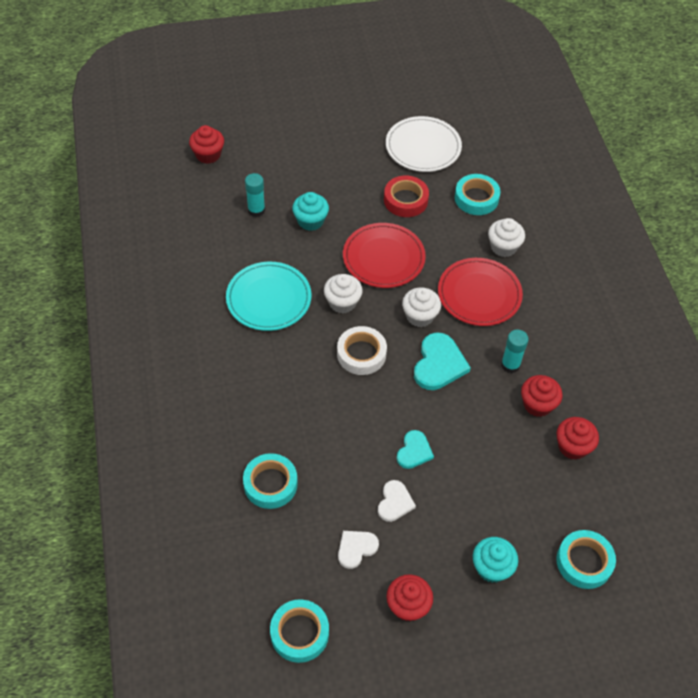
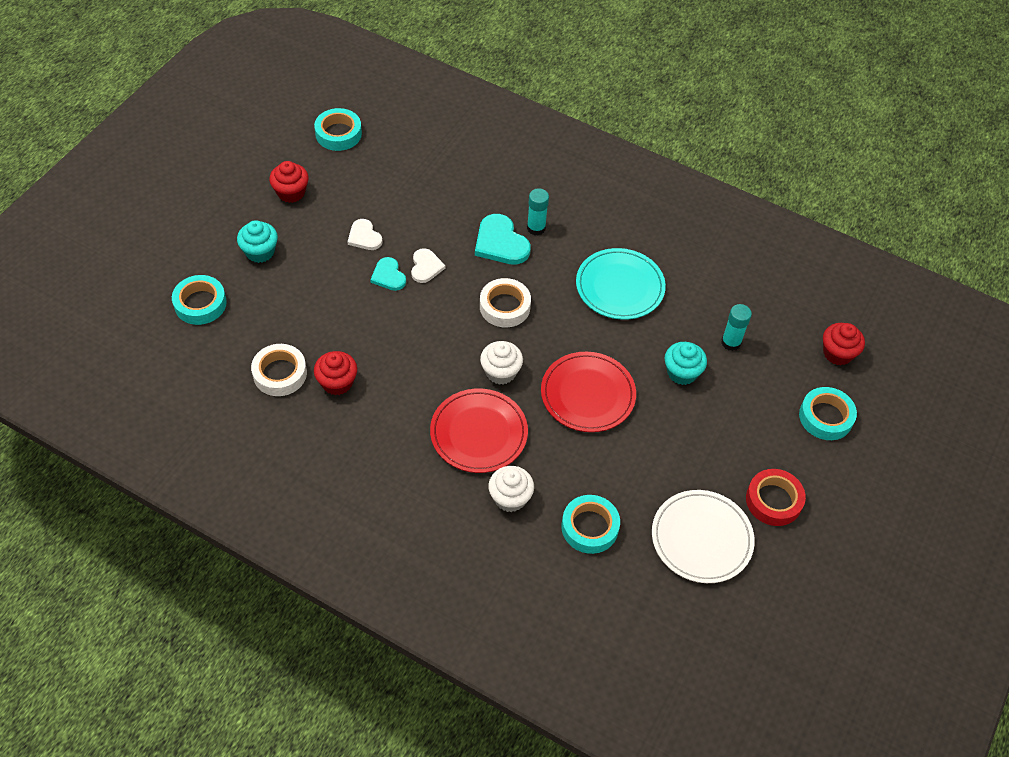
camera: 130 degrees right, 0 degrees up
(270, 484) = (453, 184): turquoise tape -> turquoise tape (825, 417)
(342, 302) = (568, 331): white cupcake -> none
(356, 548) = (357, 195): white heart -> white heart (426, 267)
(405, 200) = (641, 465): red tape -> red tape (773, 500)
(439, 364) = (442, 348): turquoise heart -> turquoise heart (500, 243)
(510, 365) = (389, 395): turquoise glue stick -> turquoise glue stick (536, 228)
(573, 446) = (280, 374): red cupcake -> white tape

